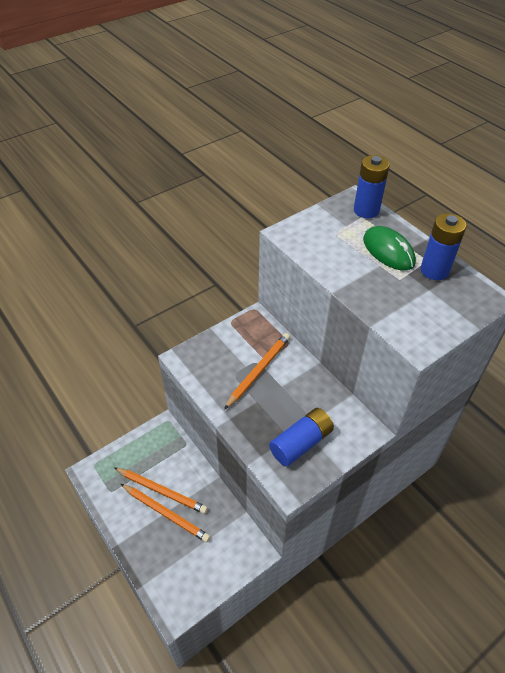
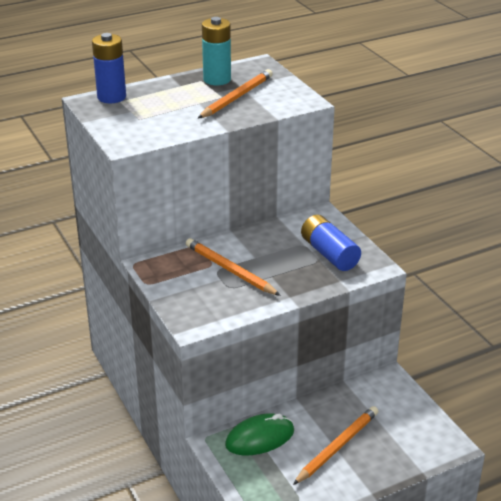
camera: 80 degrees left, 15 degrees down
(161, 491) = (307, 449): orange pencil -> orange pencil (236, 97)
(388, 251) = (180, 95): green mouse -> green mouse (259, 438)
(434, 270) = (217, 79): blue battery -> turquoise battery

